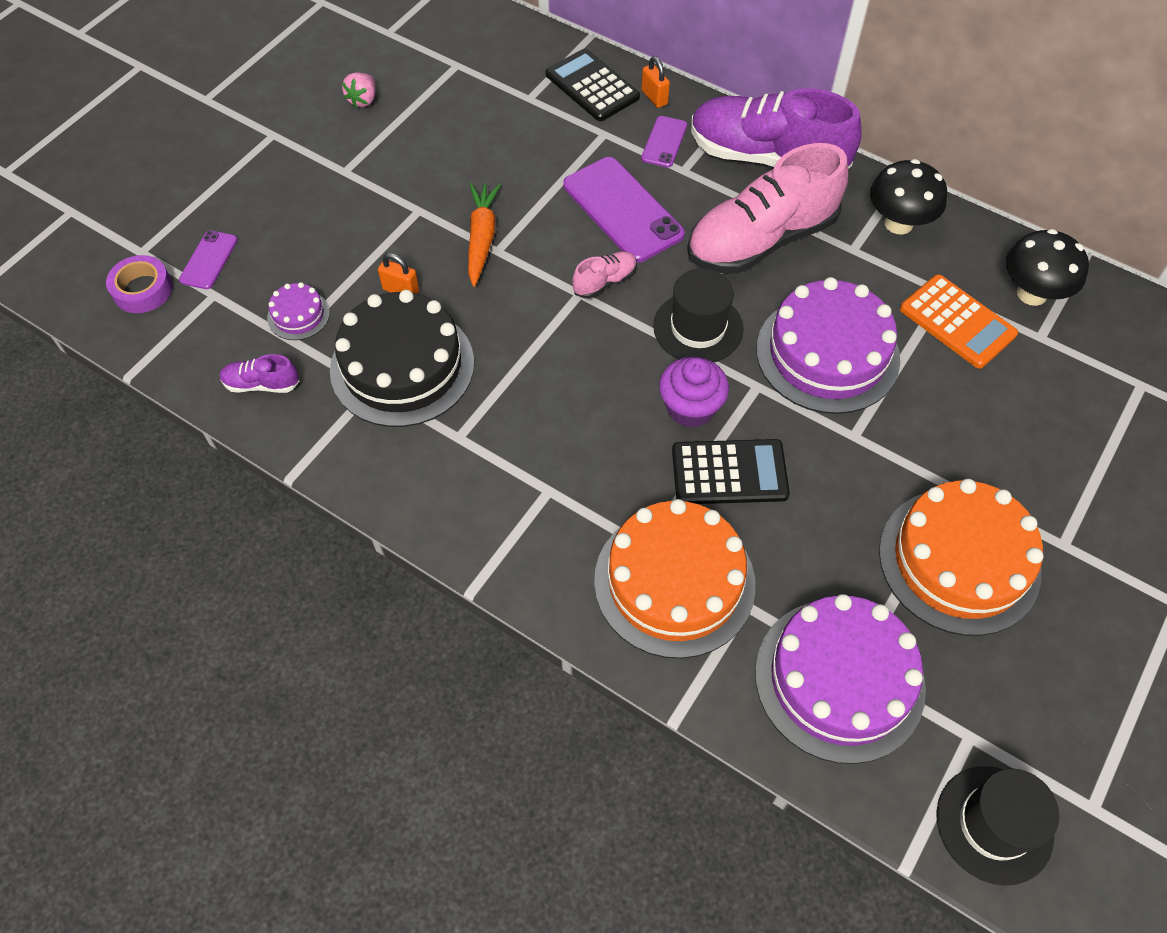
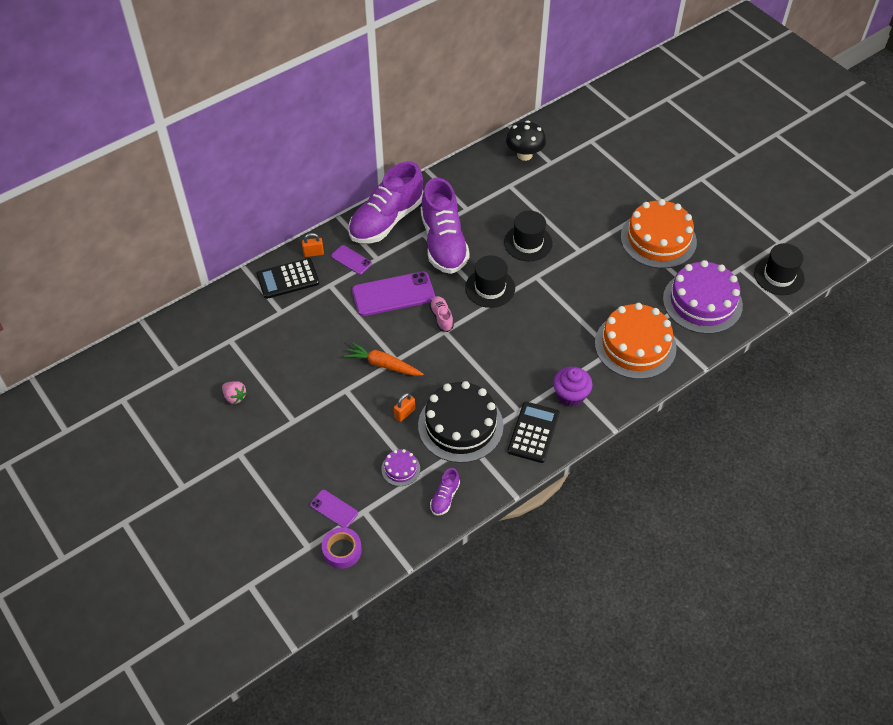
camera: 70 degrees left, 5 degrees down
(690, 408) = (539, 307): purple cupcake -> purple cupcake (570, 395)
(729, 473) = (583, 305): black calculator -> black calculator (533, 432)
(761, 240) = (443, 243): pink shoe -> purple shoe
(827, 354) = (528, 243): purple cake -> black hat
(898, 223) = (458, 185): black mushroom -> none
(957, 322) = (529, 188): orange calculator -> none

